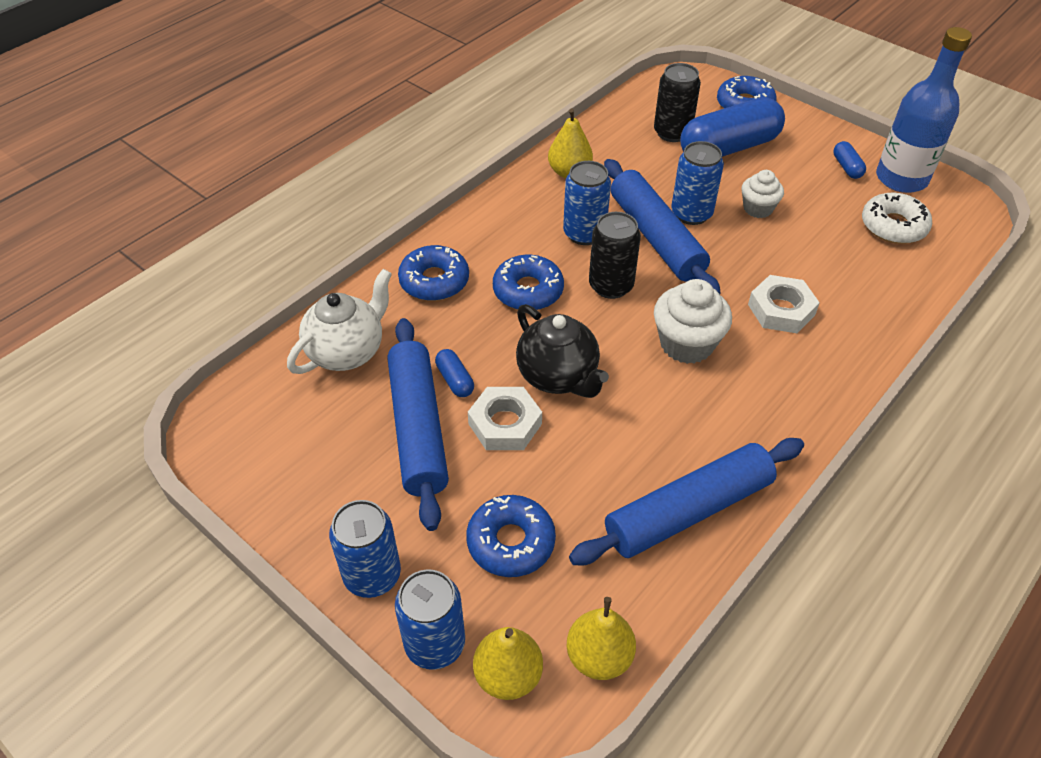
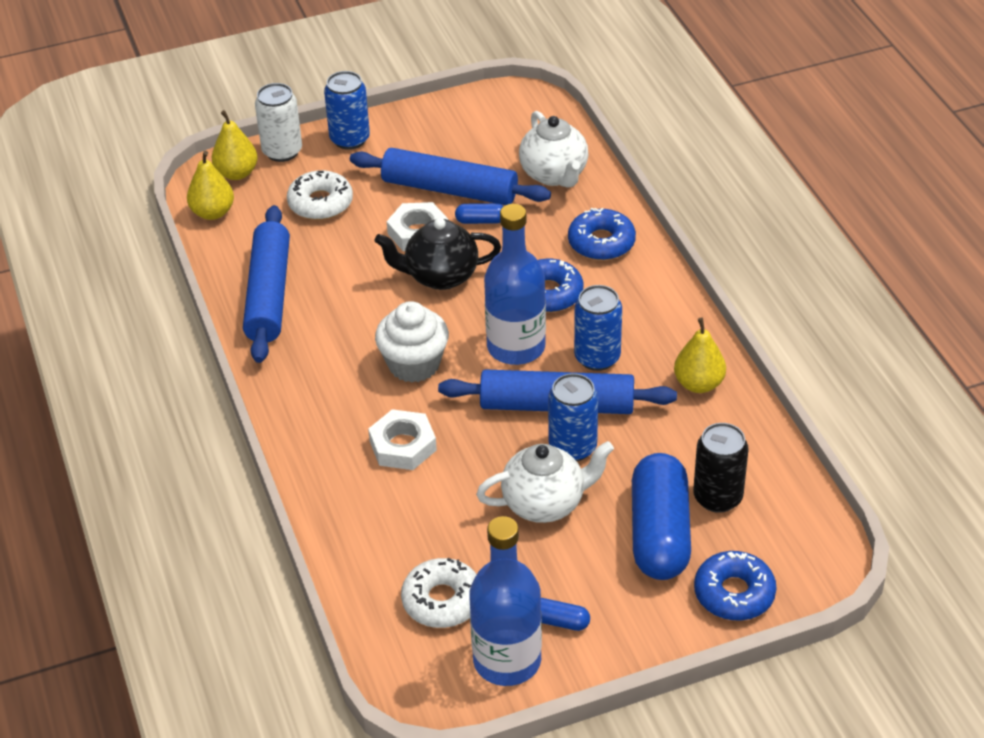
camera: 120 degrees right, 5 degrees down
(435, 644) = (282, 151): blue can -> white can
(511, 542) = (320, 203): blue donut -> white donut
(611, 286) = (516, 347): black can -> blue bottle
(758, 208) = (545, 503): white cupcake -> white teapot

